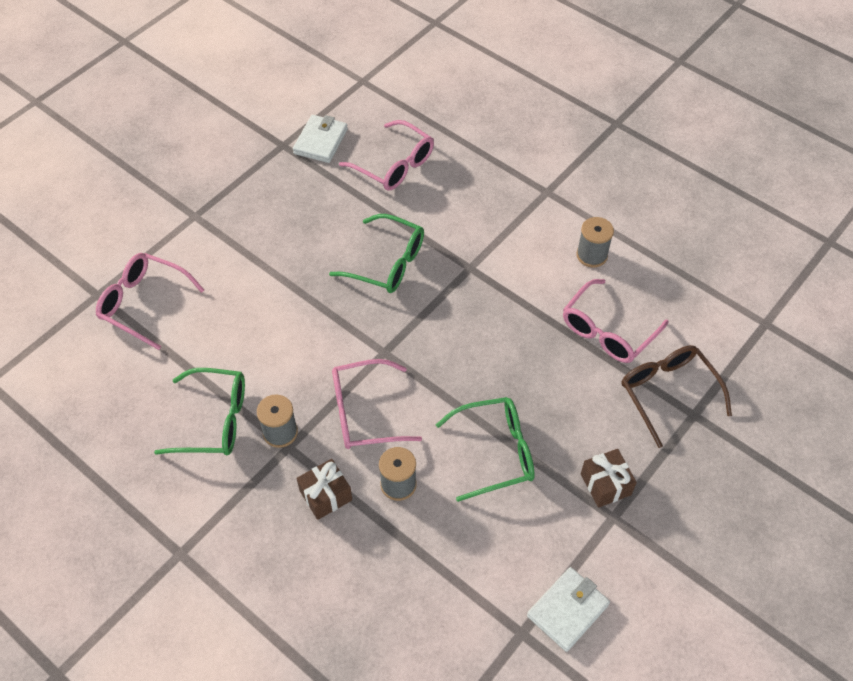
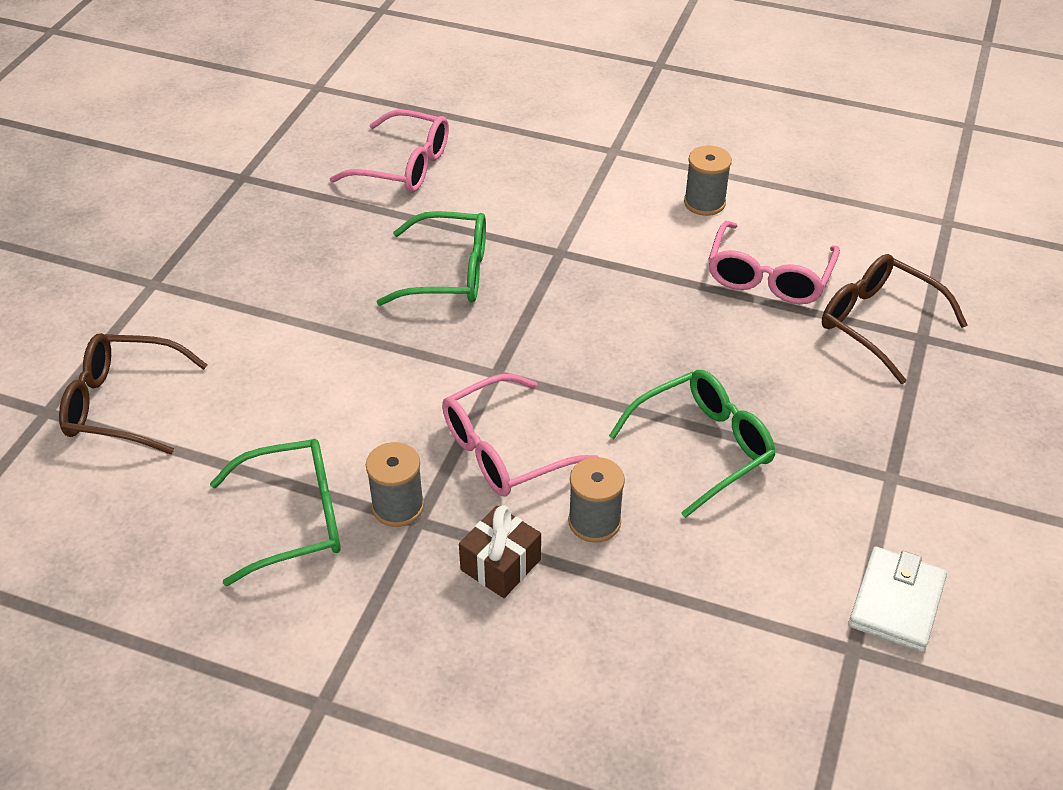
camera: 20 degrees left, 10 degrees down
(143, 303) = (122, 404): pink glasses -> brown glasses
(321, 141) = (292, 162): white wallet -> none
(605, 484) = (861, 443): brown gift -> none

